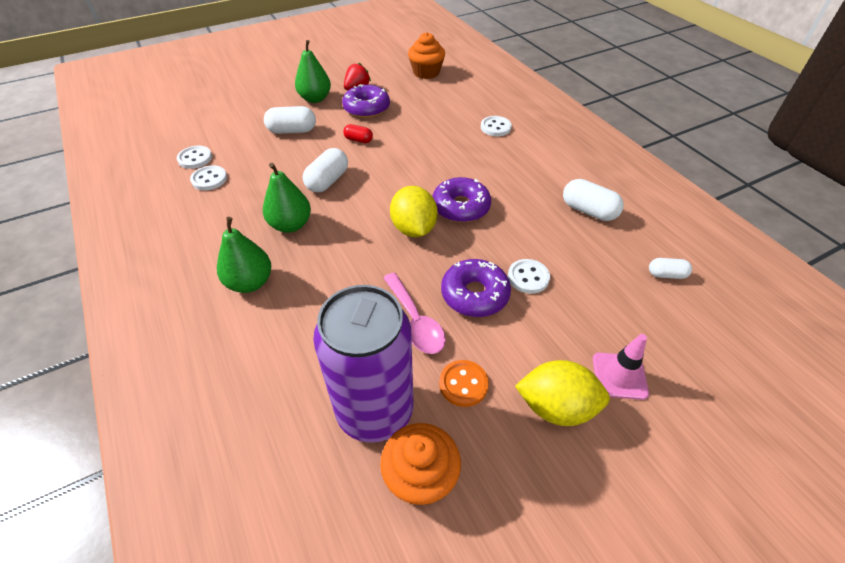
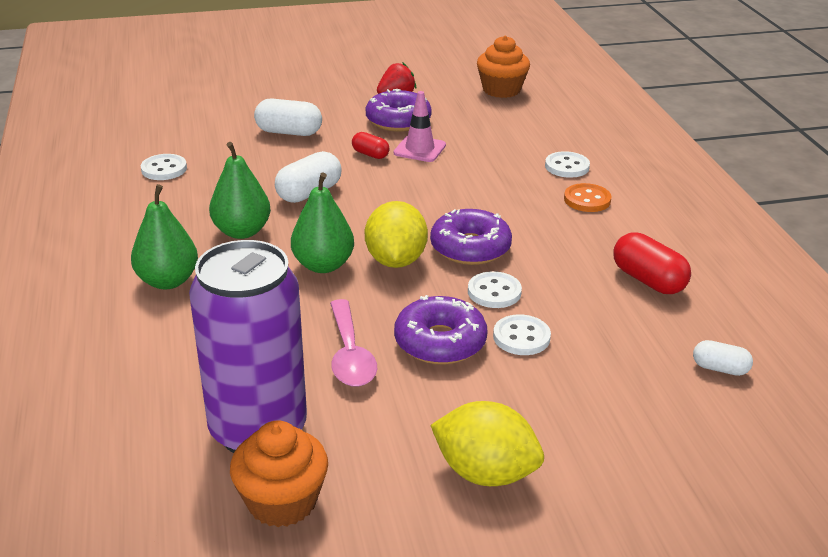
camera: 15 degrees right, 15 degrees down
(195, 158) = (156, 145): white button -> white button (494, 292)
(315, 99) = (335, 101): green pear -> green pear (323, 265)
(463, 384) = (378, 427): orange button -> orange button (587, 200)
(588, 211) = (648, 280): white capsule -> red capsule
(619, 376) = (588, 460): pink traffic cone -> pink traffic cone (419, 149)

